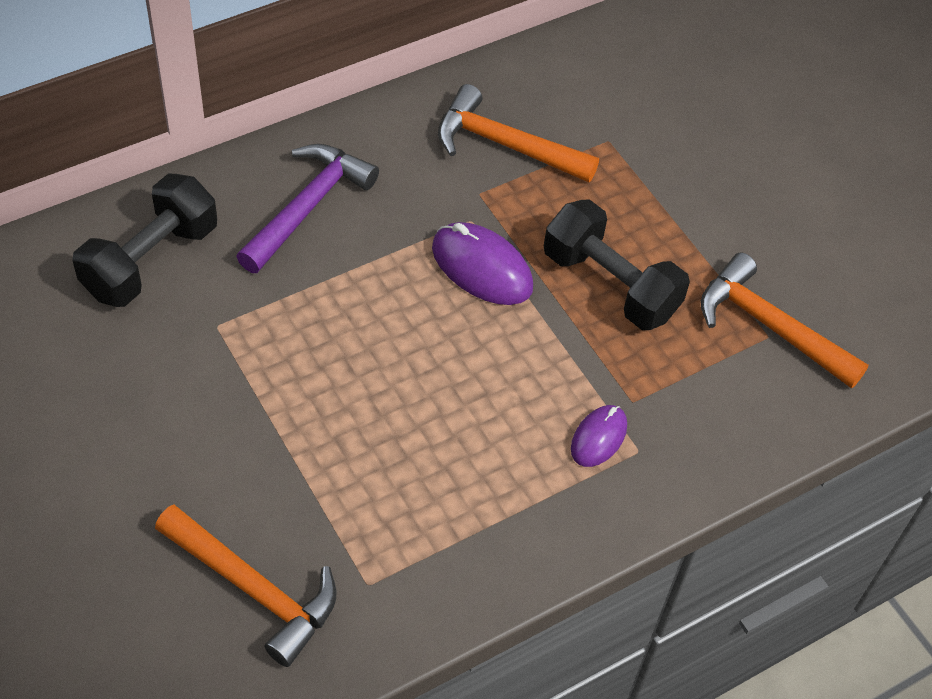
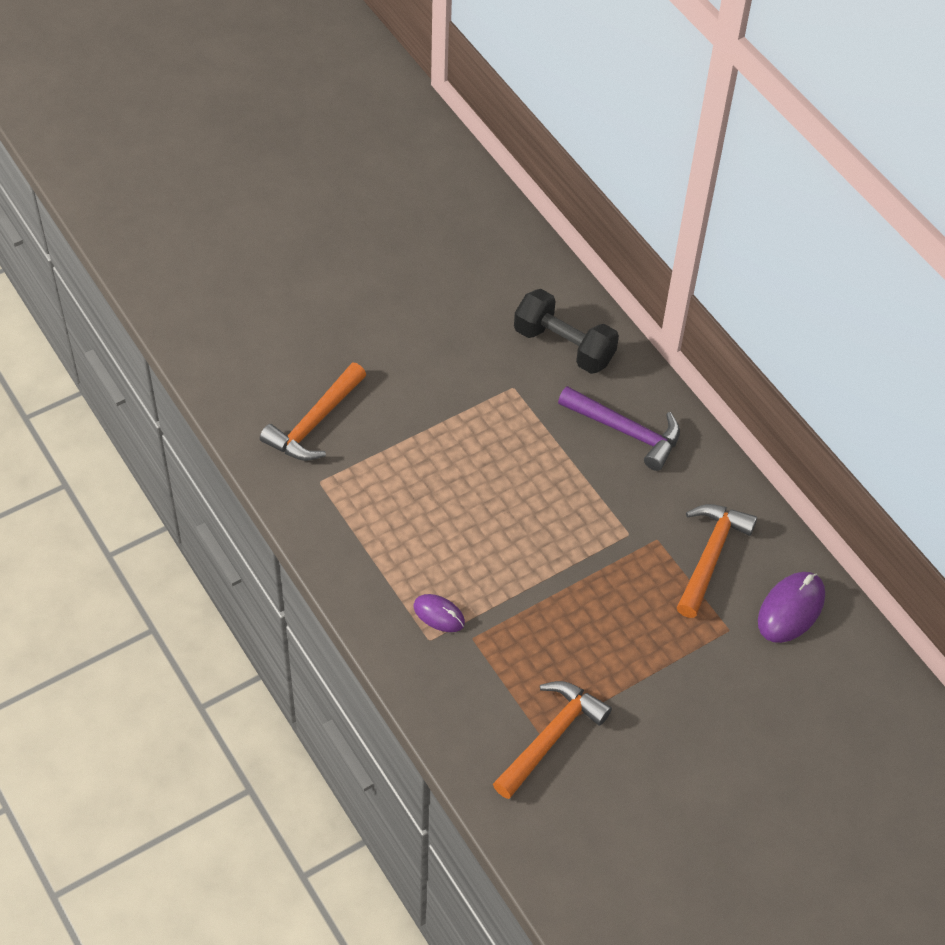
camera: 90 degrees right, 0 degrees up
(481, 268) = (583, 541): purple mouse -> purple mouse (791, 609)
(610, 285) = (578, 626): black dumbbell -> none

